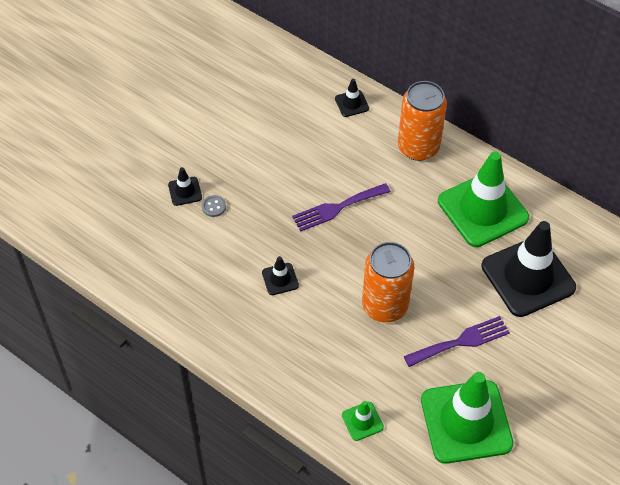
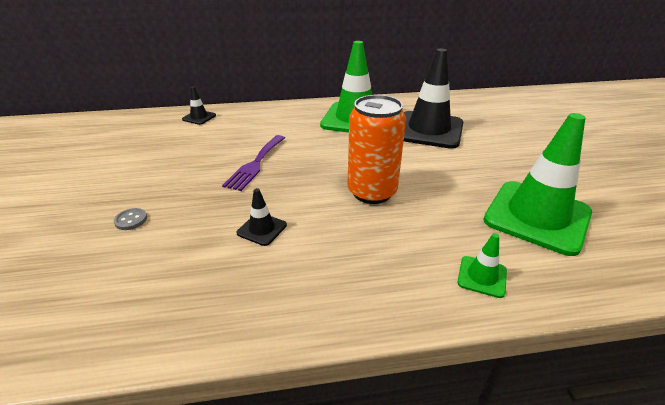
camera: 45 degrees left, 20 degrees down
(185, 191) = (83, 226): black traffic cone -> none
(418, 147) = (274, 115): orange can -> none
(461, 341) = (451, 178): purple fork -> none

